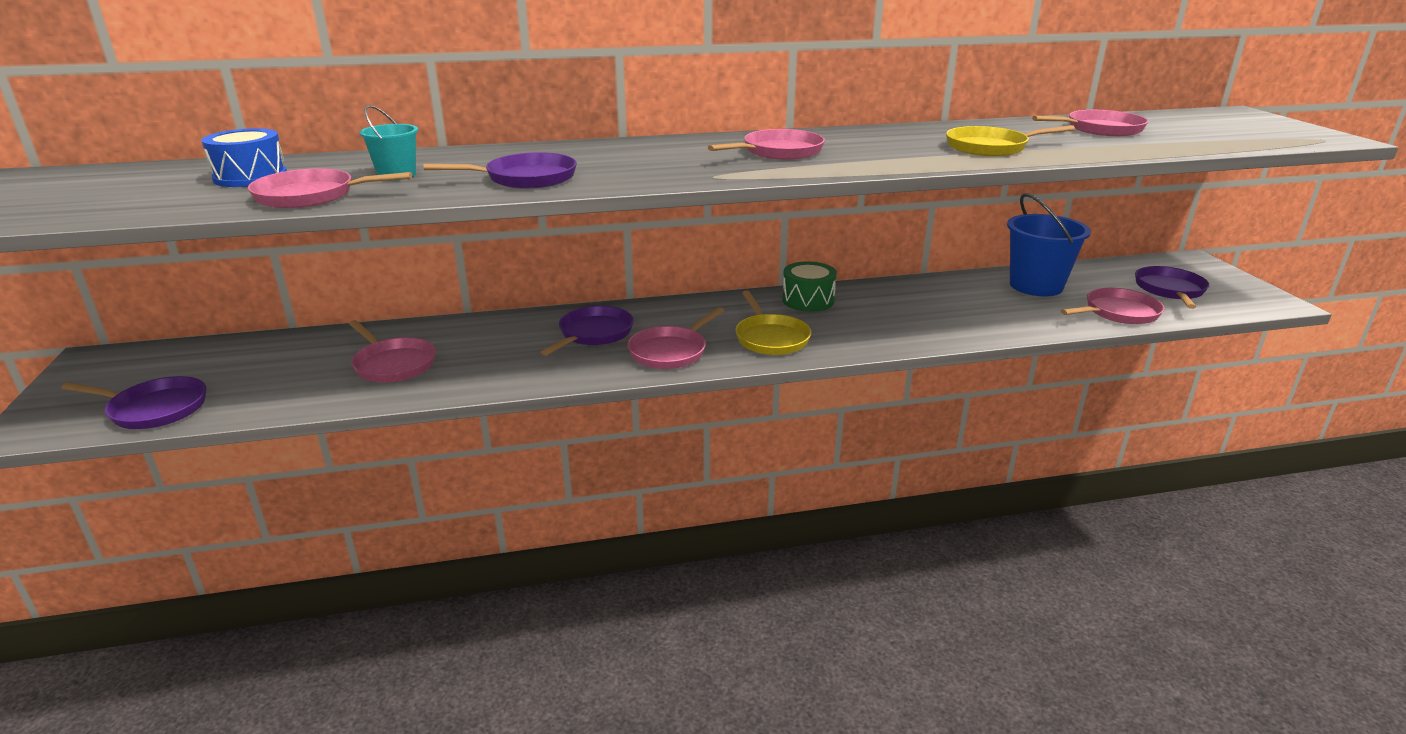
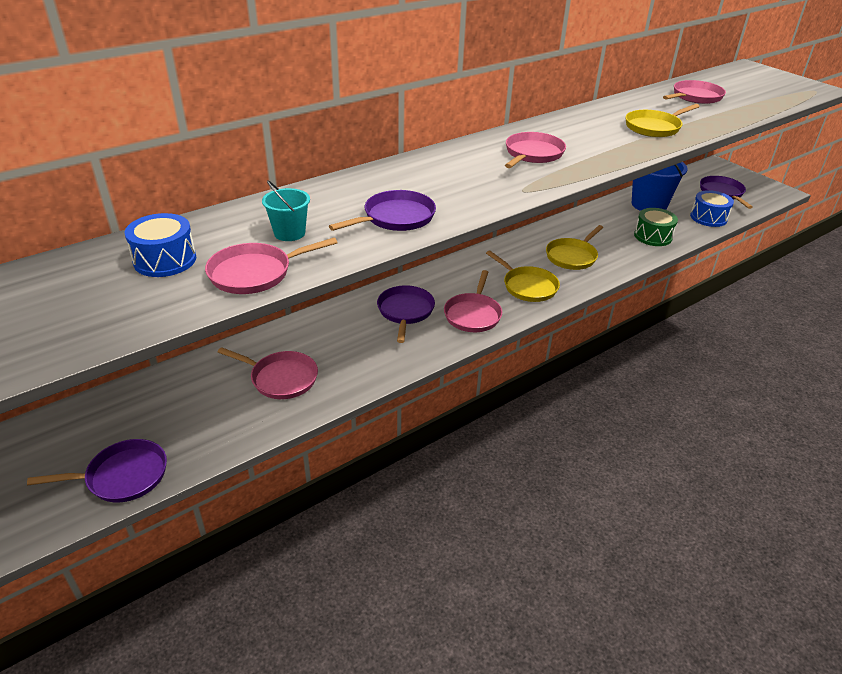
camera: 25 degrees left, 10 degrees up
(808, 300) = (523, 247): green drum -> green drum (653, 236)
(865, 319) = (572, 256): none -> yellow pan
(1118, 312) = (708, 218): pink pan -> blue drum

